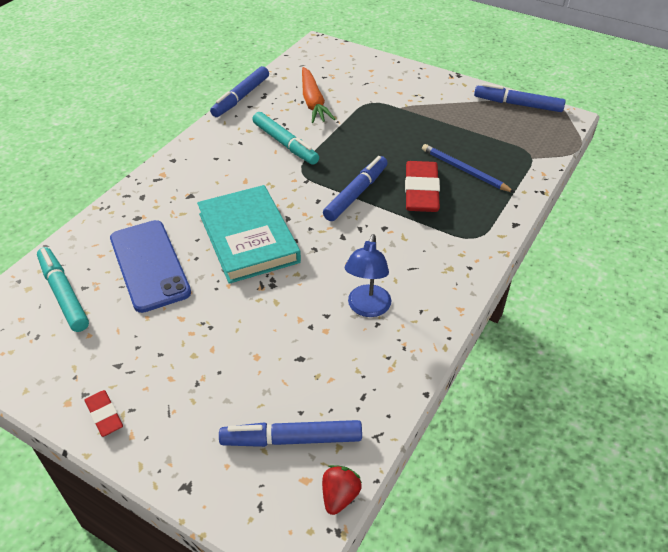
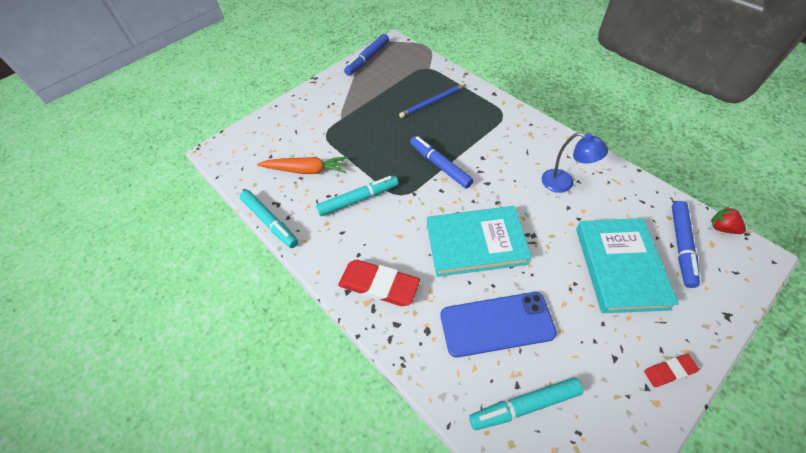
camera: 70 degrees left, 10 degrees up
(241, 97) = (270, 222): blue marker -> turquoise marker
(242, 369) = (620, 267): none -> turquoise book
(421, 191) = (448, 129): red eraser -> red eraser (379, 285)

